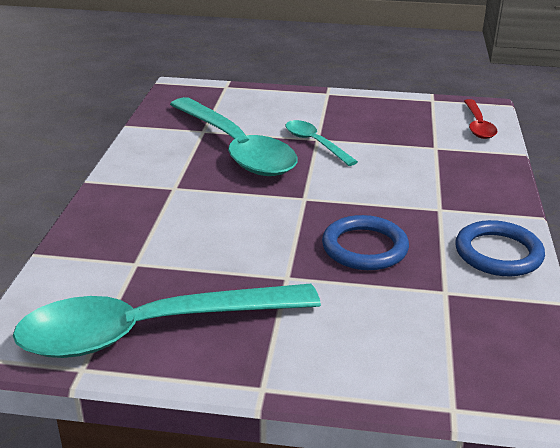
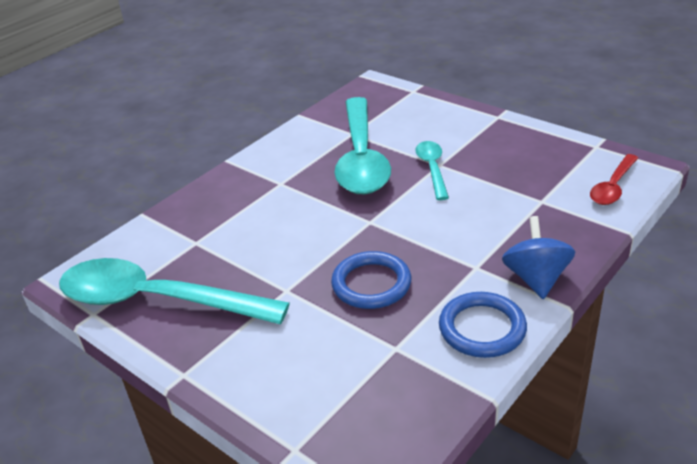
camera: 35 degrees right, 5 degrees up
(496, 204) = (536, 278): none -> blue spinning top

